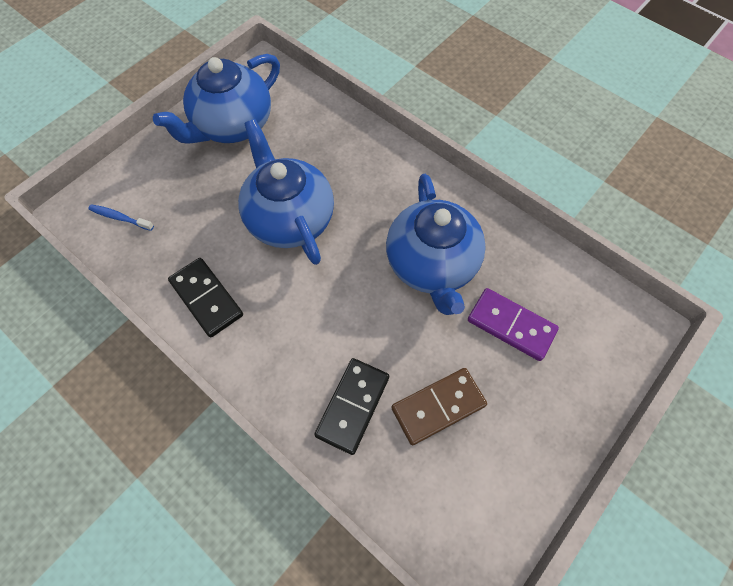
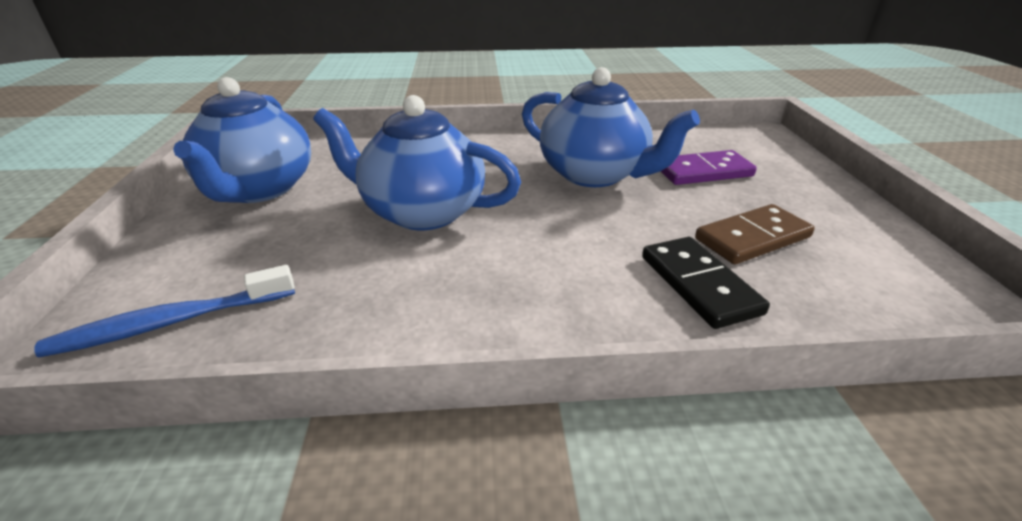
camera: 45 degrees left, 30 degrees down
(120, 218) = (171, 322): blue toothbrush -> blue toothbrush, size x1.72
(206, 298) = (413, 314): black domino -> none
(438, 406) = (752, 238): brown domino -> brown domino turned 45 degrees clockwise

